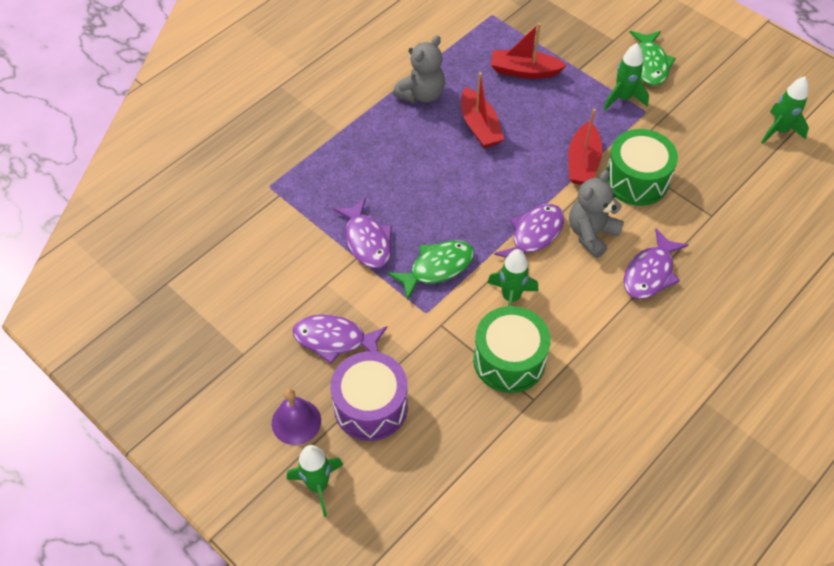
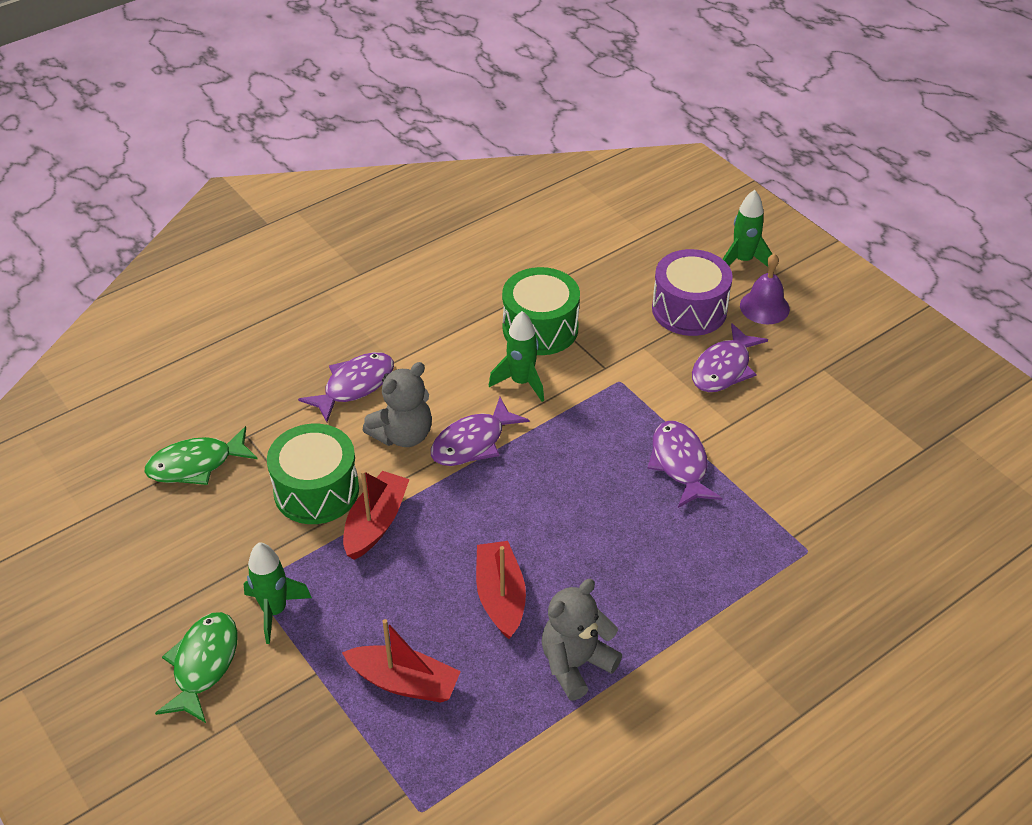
camera: 170 degrees left, 10 degrees down
(334, 340) = (723, 368): purple fish -> purple fish turned 105 degrees clockwise
(437, 268) = (598, 423): green fish -> green fish (196, 464)
(779, 131) = (87, 529): green rocket -> none

